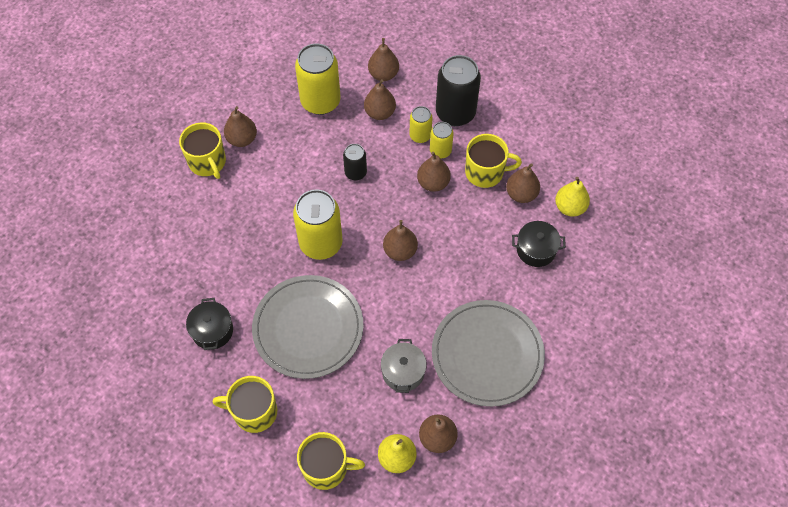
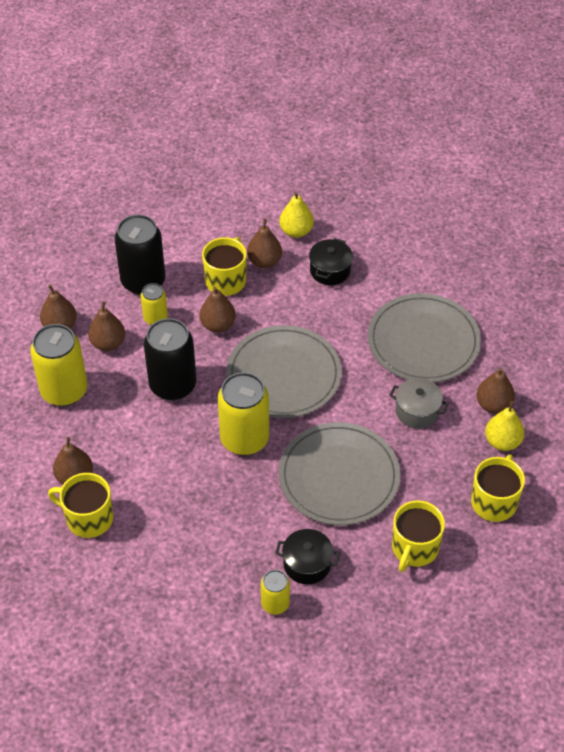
camera: 70 degrees left, 10 degrees down
(207, 162) = (88, 518): yellow mug -> yellow mug turned 150 degrees counterclockwise
(355, 173) = (173, 385): black can -> black can, size x1.87
(400, 251) = (284, 375): brown pear -> grey plate
(440, 151) = (183, 307): yellow can -> yellow can (275, 604)

